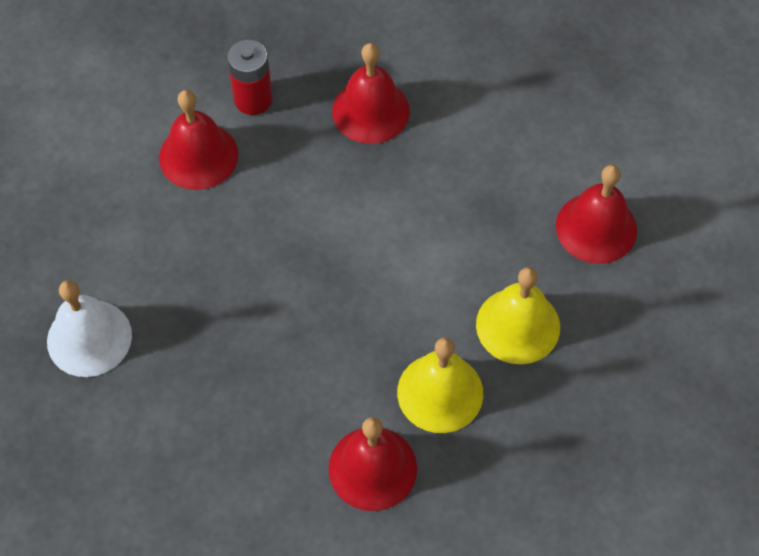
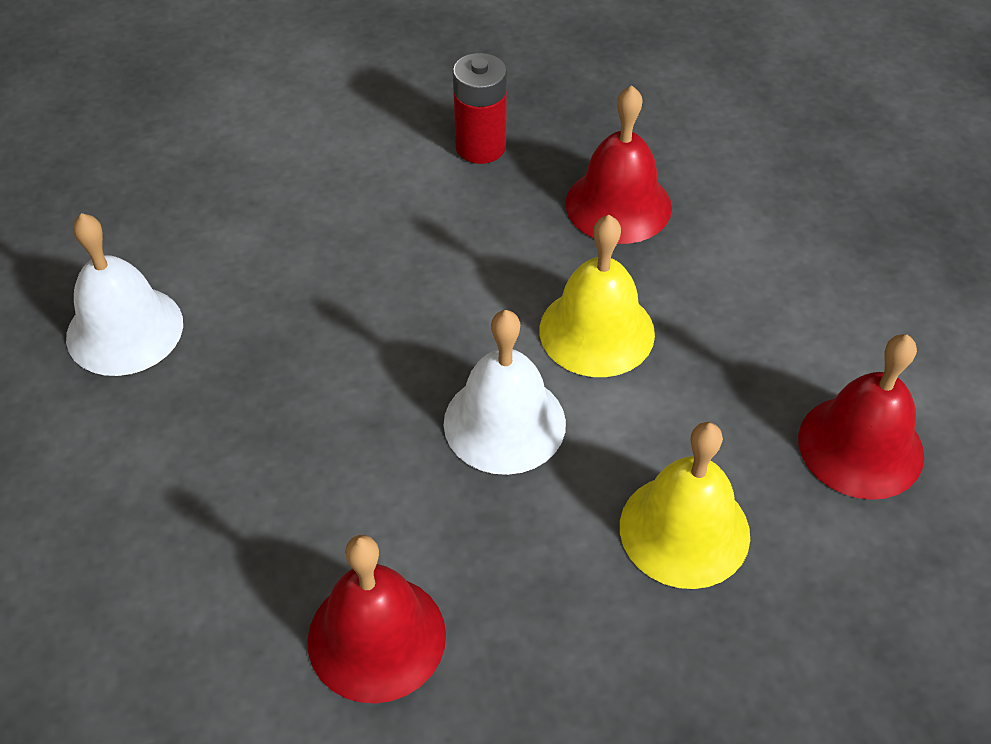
camera: 25 degrees right, 10 degrees down
(198, 156) = (380, 183): red bell -> none
(377, 300) = (504, 423): none -> white bell
(440, 392) = (527, 574): yellow bell -> yellow bell (597, 331)

